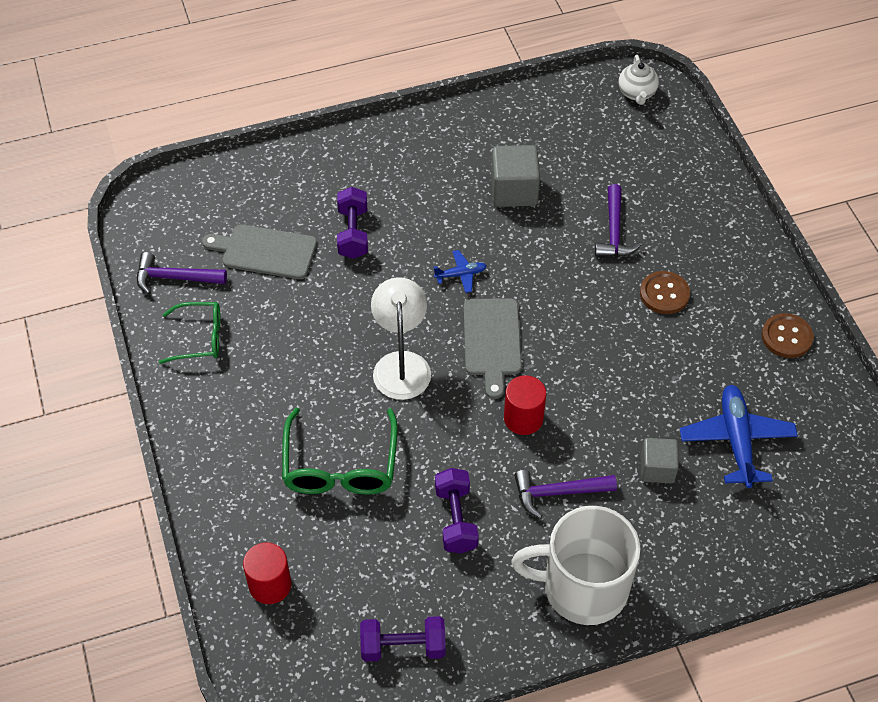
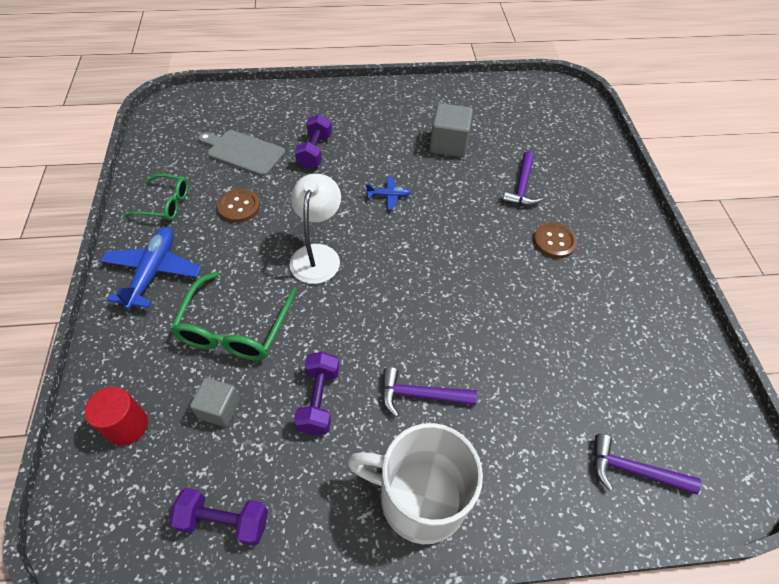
camera: 10 degrees right, 0 degrees up
(175, 278) = (168, 158): purple hammer -> purple hammer (633, 470)
(492, 341) = (398, 251): grey cutting board -> none
(523, 418) = (407, 320): red cylinder -> none
(637, 93) = (559, 97): white teapot -> none
(657, 469) = (518, 392): grey cube -> grey cube (219, 408)
(736, 440) = (598, 381): blue plane -> blue plane (153, 272)
(786, 337) = (657, 297): brown button -> brown button (239, 207)

